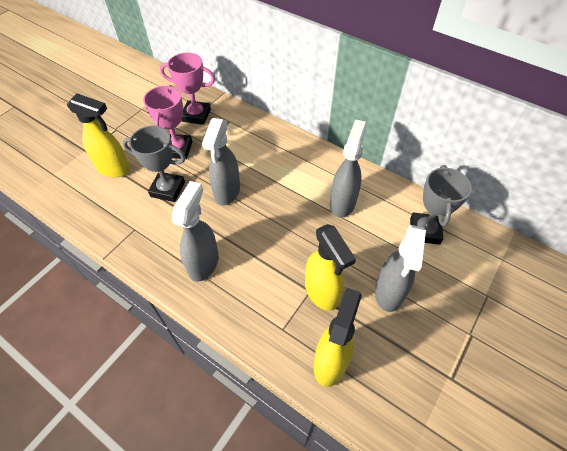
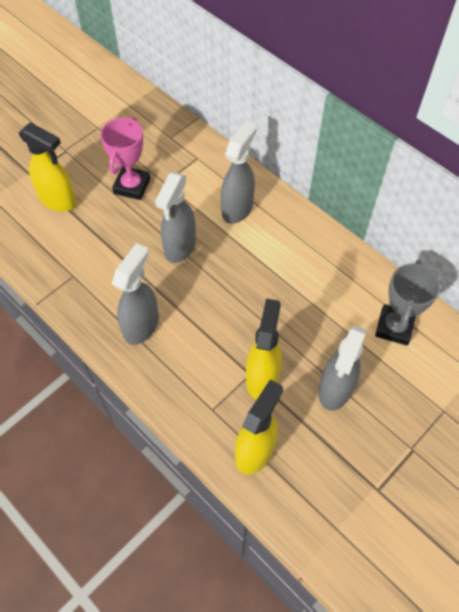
camera: 10 degrees right, 5 degrees up
(167, 189) = (114, 234): grey trophy -> none
(196, 115) = (160, 145): pink trophy -> none
(322, 292) = (262, 378): yellow spray bottle -> yellow spray bottle turned 150 degrees counterclockwise
(342, 203) = (308, 280): grey spray bottle -> grey spray bottle (237, 208)

